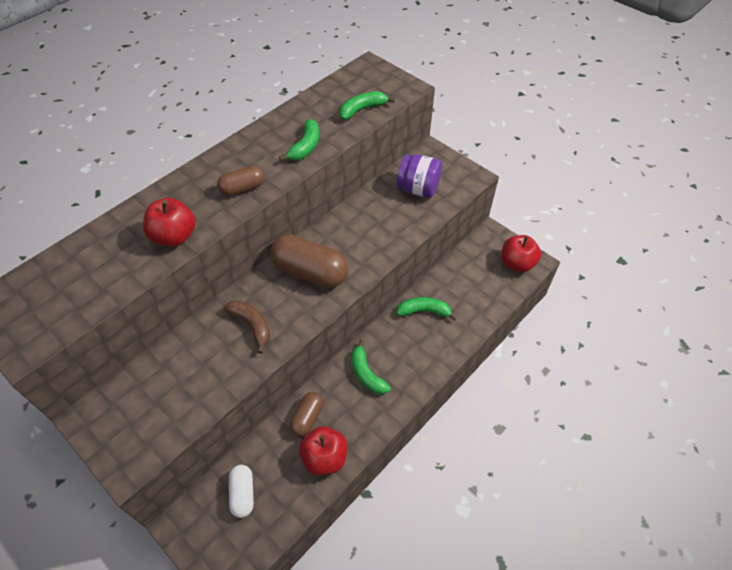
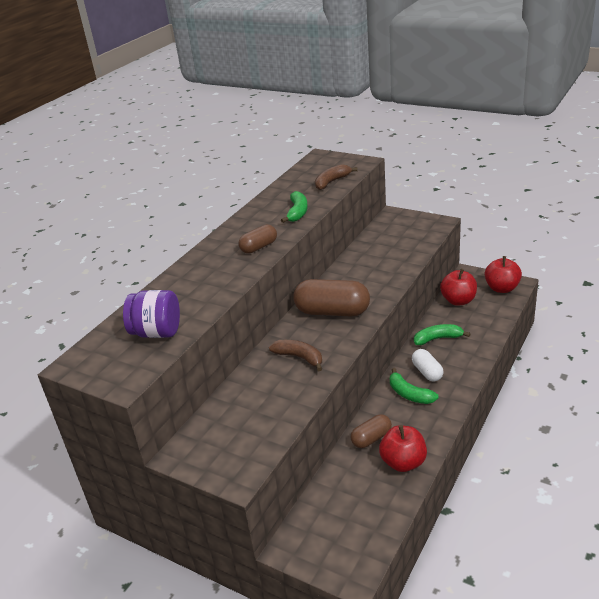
camera: 10 degrees left, 20 degrees down
(174, 236) = (217, 287): red apple -> red apple (458, 300)
(243, 494) = (339, 509): white capsule -> white capsule (427, 372)
(307, 418) = (371, 438): brown capsule -> brown capsule turned 45 degrees clockwise
(362, 110) = (332, 182): green banana -> brown banana
(418, 189) = (396, 240): purple jar -> purple jar (157, 332)

